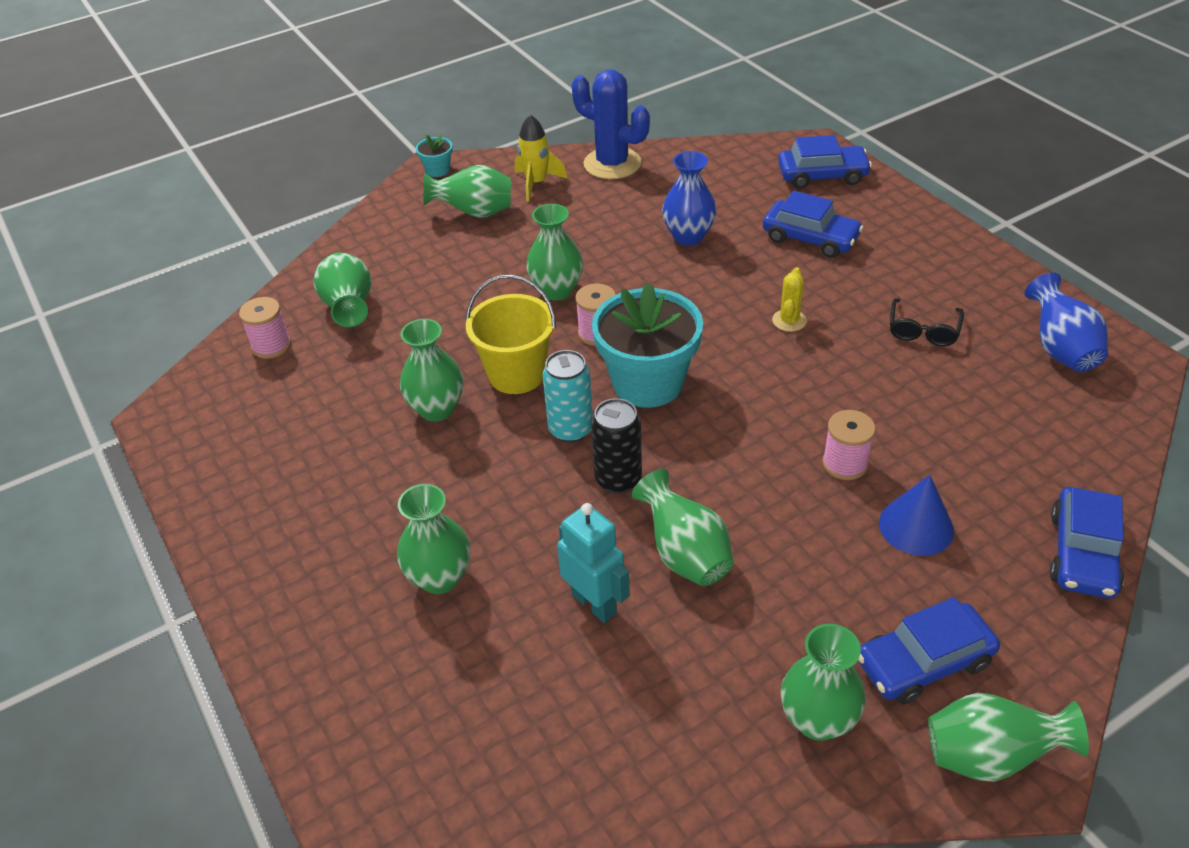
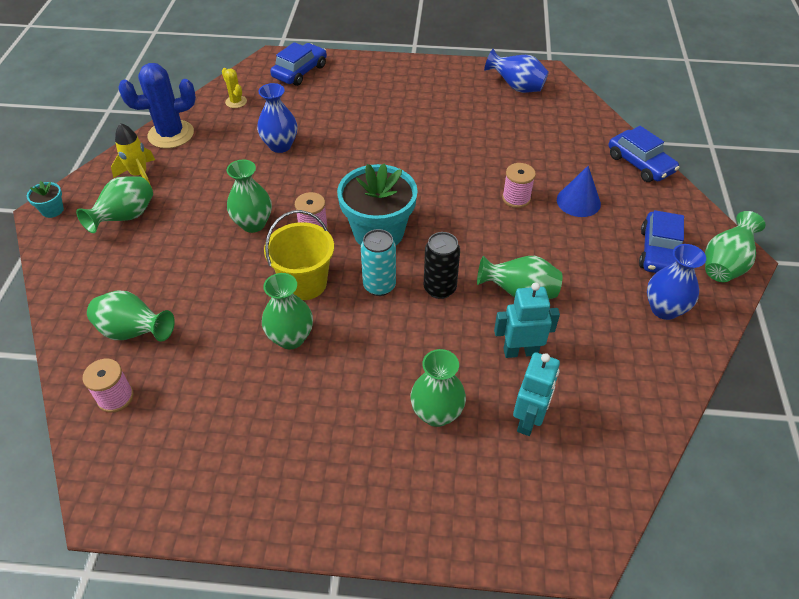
camera: 55 degrees left, 5 degrees up
(500, 665) = (528, 420): none -> turquoise robot
(789, 320) = (395, 153): yellow cactus -> yellow cactus (236, 102)
(810, 238) = (343, 106): blue car -> none
(817, 720) = (664, 309): green vase -> blue vase
(923, 330) = (456, 116): black glasses -> none

